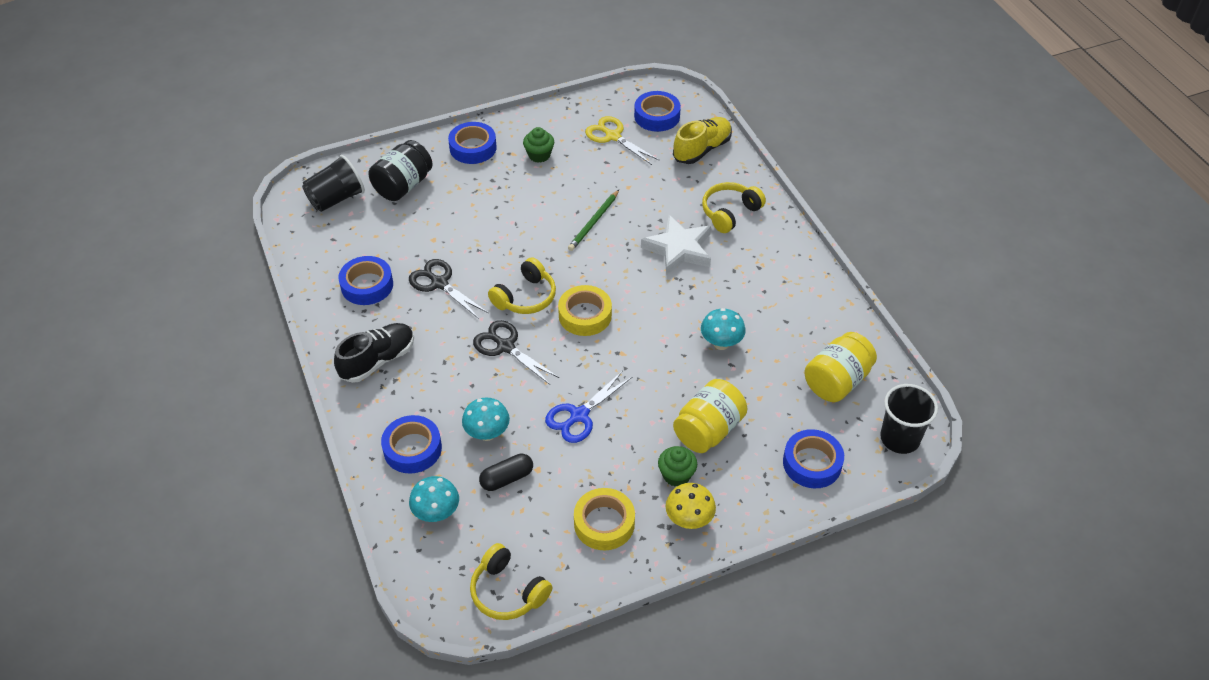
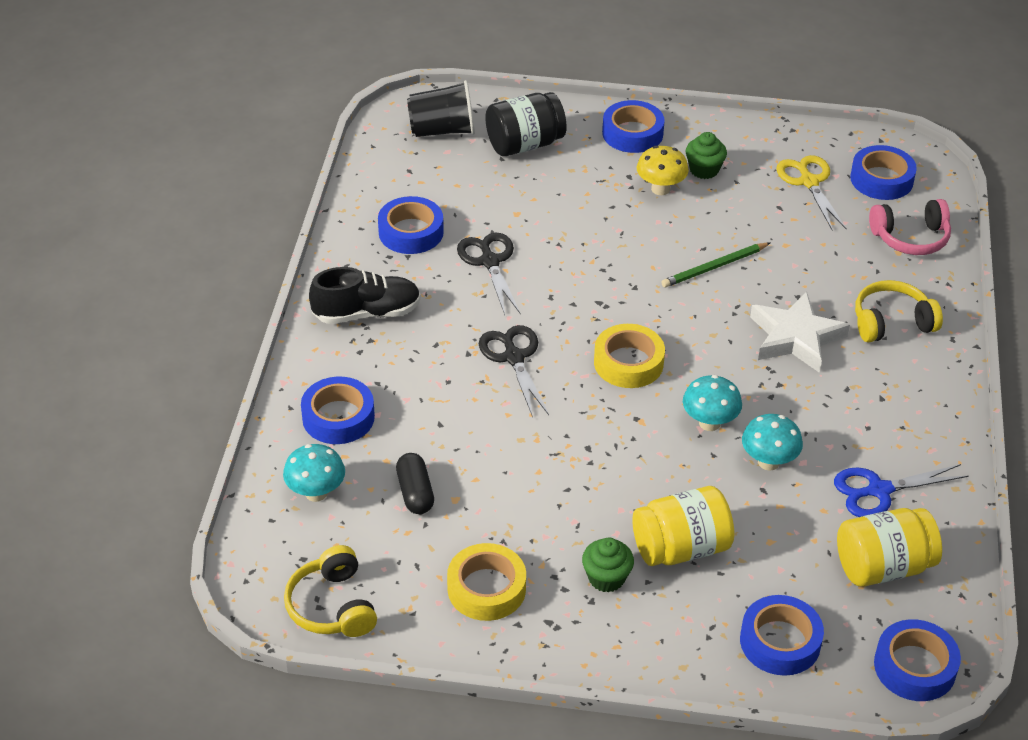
camera: 30 degrees right, 5 degrees down
(487, 433) = (428, 438): turquoise mushroom -> turquoise mushroom (709, 423)
(507, 478) = (415, 493): black capsule -> black capsule turned 75 degrees clockwise
(525, 297) = (575, 315): yellow headphones -> none
(579, 415) = (542, 465): blue scissors -> blue scissors (879, 490)
(689, 520) = (585, 631): yellow mushroom -> yellow mushroom (660, 189)
(702, 149) = (910, 238): yellow shoe -> pink headphones
(900, 438) = (915, 667): black cup -> blue tape

